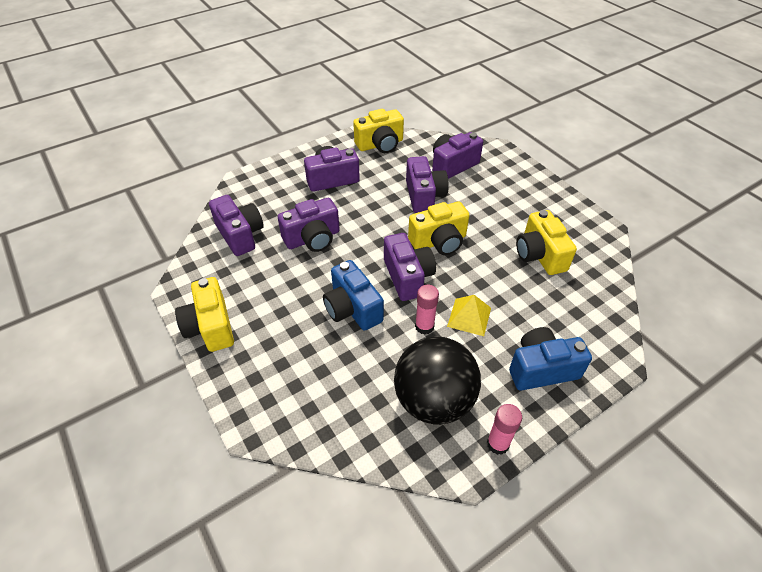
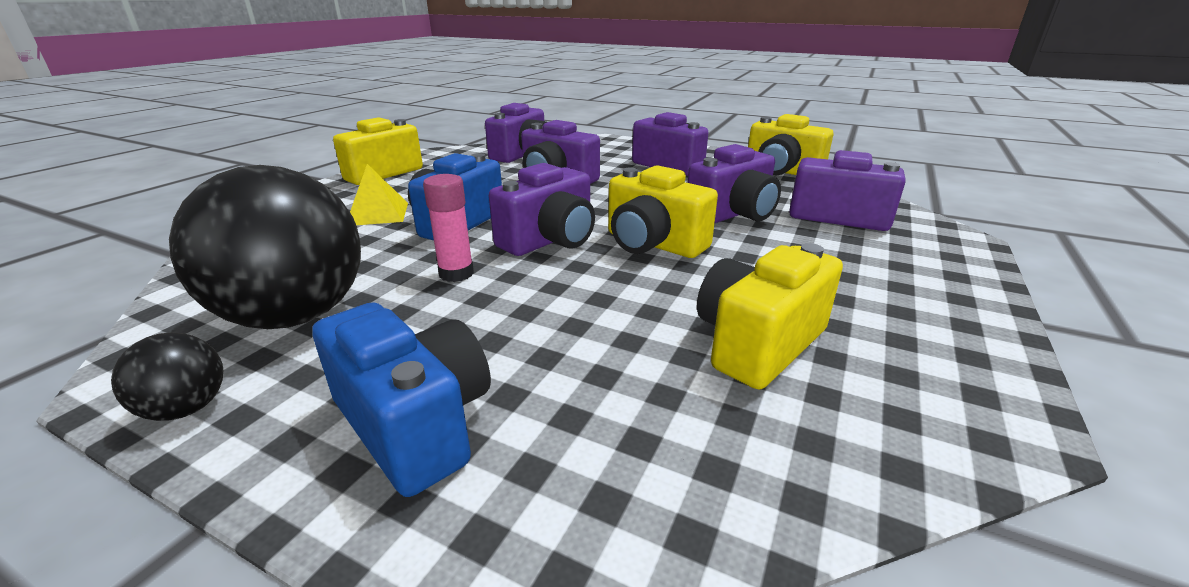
camera: 60 degrees right, 20 degrees down
(469, 317) = (507, 305): yellow pyramid -> yellow pyramid (378, 214)
(498, 444) = (187, 409): pink glue stick -> black ball

